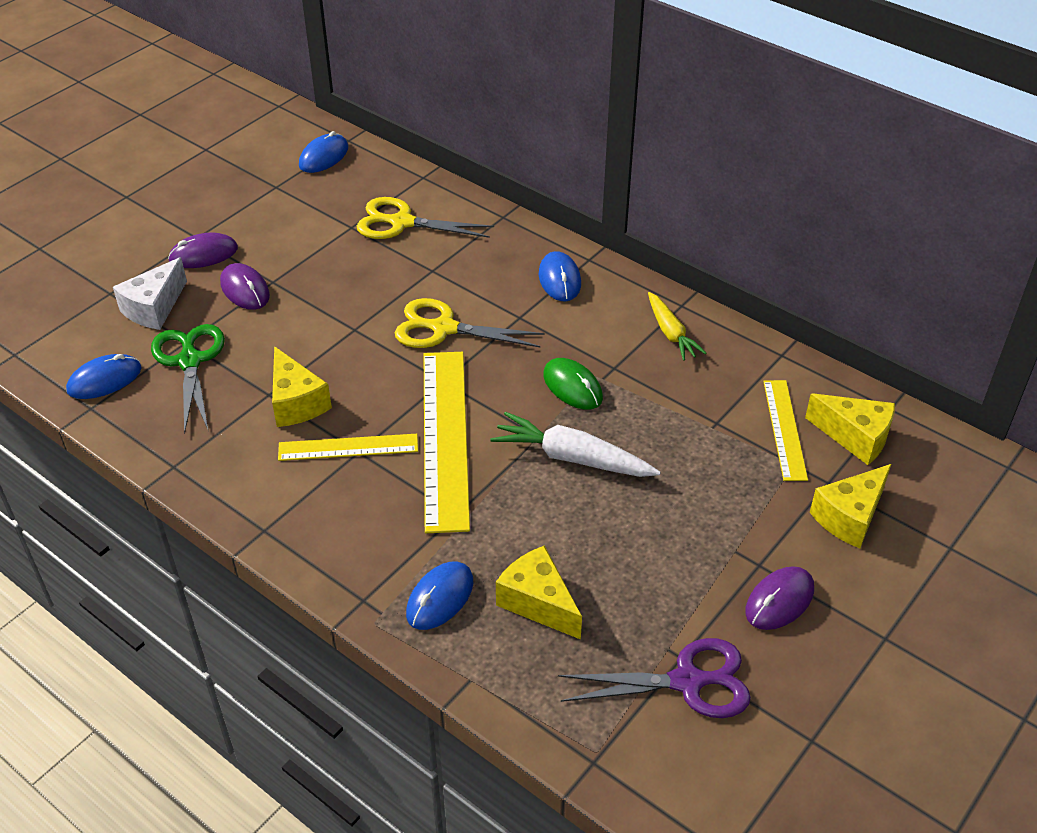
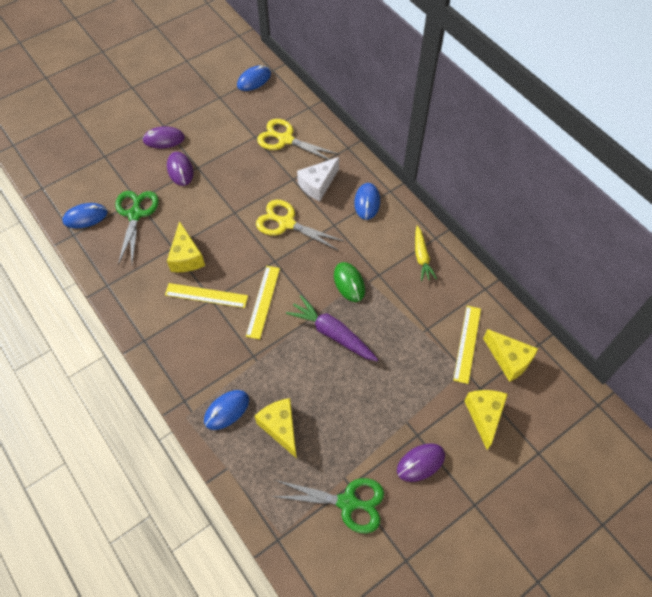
camera: 15 degrees right, 15 degrees up
(154, 308) = (126, 172): white cheese -> white cheese (318, 185)
(444, 437) = (263, 301): yellow ruler -> yellow ruler, size x0.57
(572, 458) = (332, 333): white carrot -> purple carrot
(688, 681) = (348, 502): purple scissors -> green scissors
(849, 517) = (484, 416): yellow cheese -> yellow cheese turned 120 degrees clockwise

